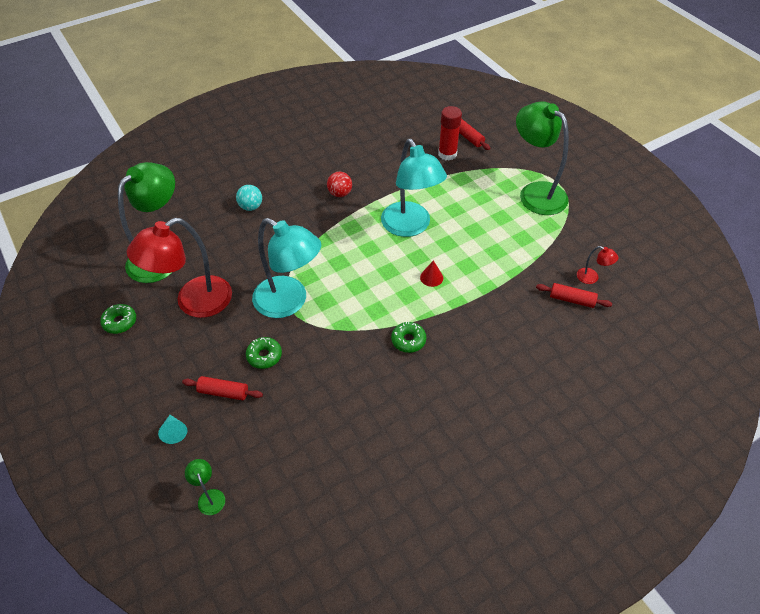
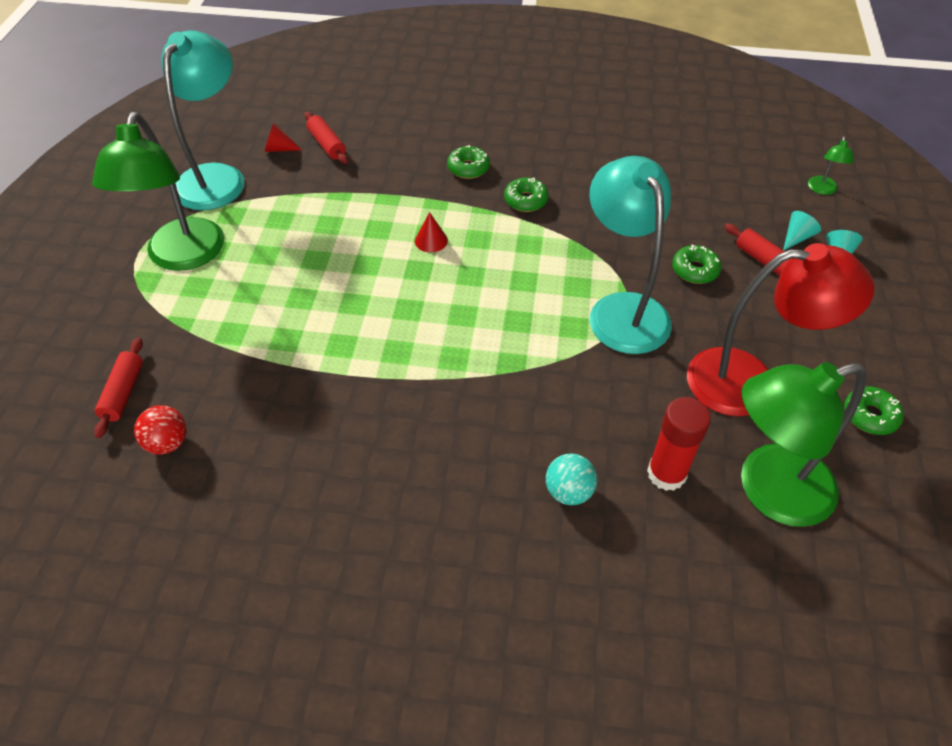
camera: 140 degrees left, 0 degrees up
(210, 429) = (796, 237): none -> turquoise cone
(340, 193) = (415, 423): red ball -> red ball (168, 443)
(410, 227) = (381, 310): turquoise lamp -> turquoise lamp (217, 177)
(447, 154) = (192, 385): red glue stick -> red glue stick (666, 473)
(469, 341) = (468, 168): none -> green donut
(592, 278) = (279, 149): red lamp -> red cone

